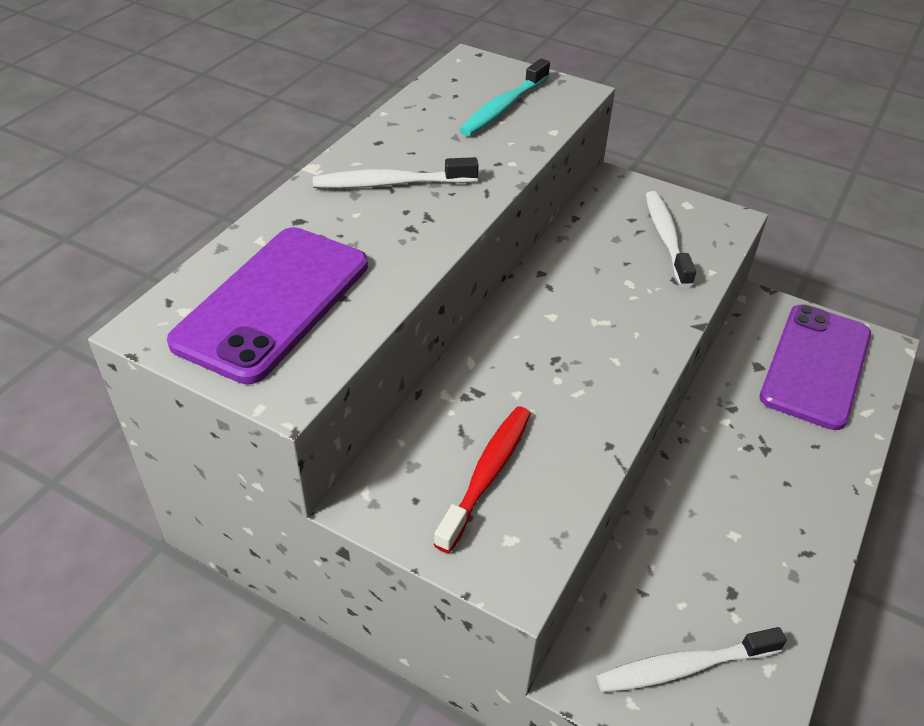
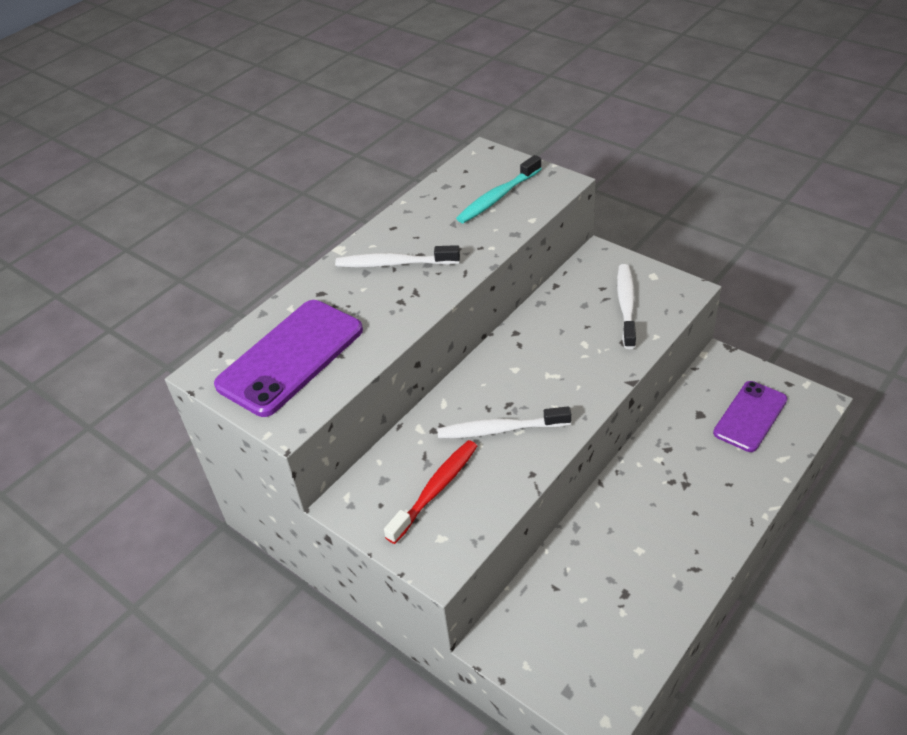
camera: 15 degrees right, 0 degrees up
(683, 667) = (571, 644): white toothbrush -> white toothbrush (499, 429)
(815, 365) = (750, 416): purple phone -> purple phone, size x0.65

